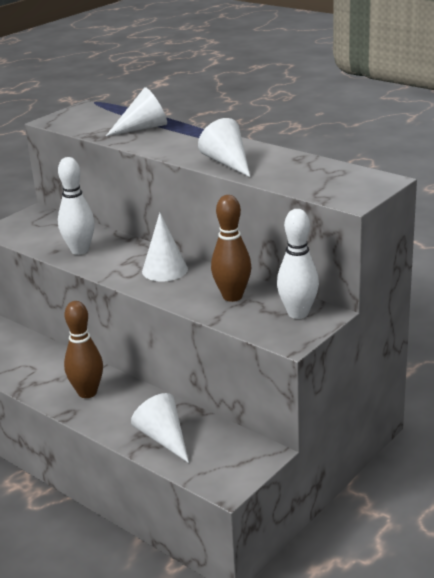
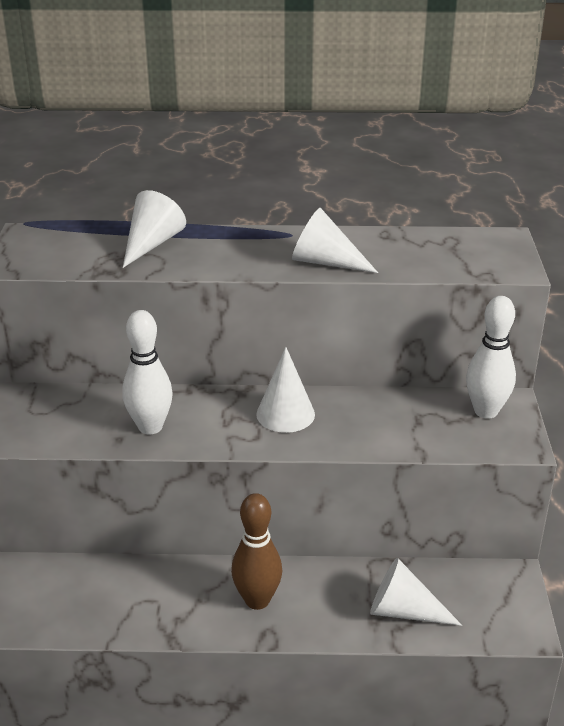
camera: 40 degrees left, 5 degrees up
(232, 296) = (399, 417): brown bowling pin -> none

